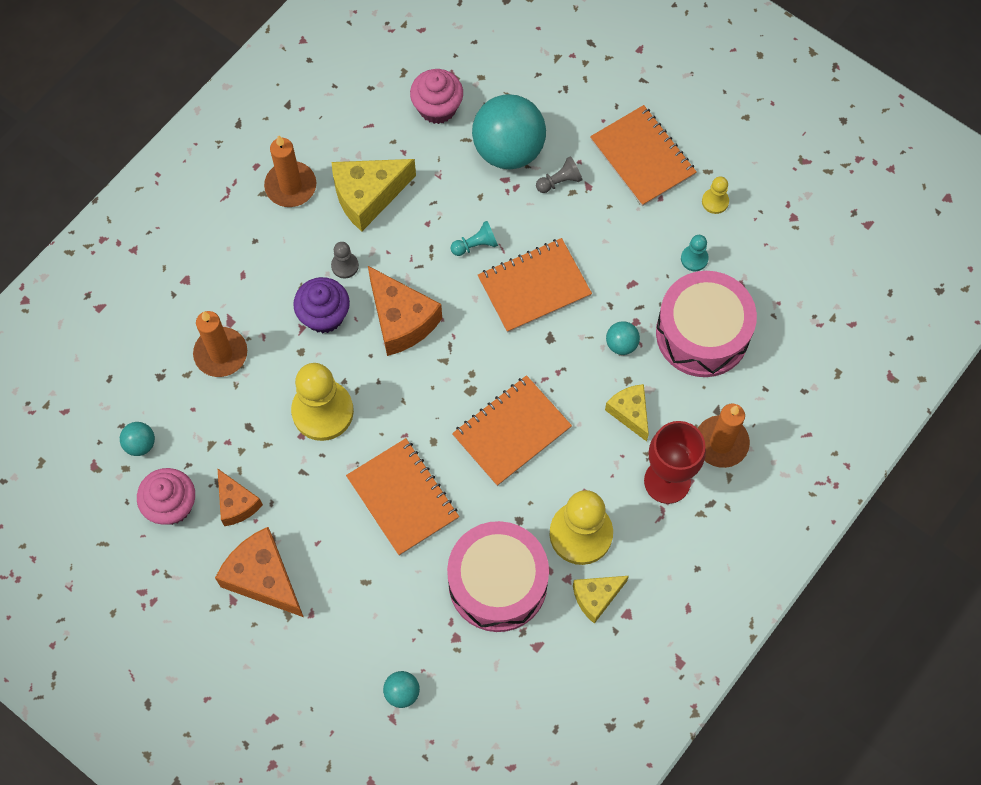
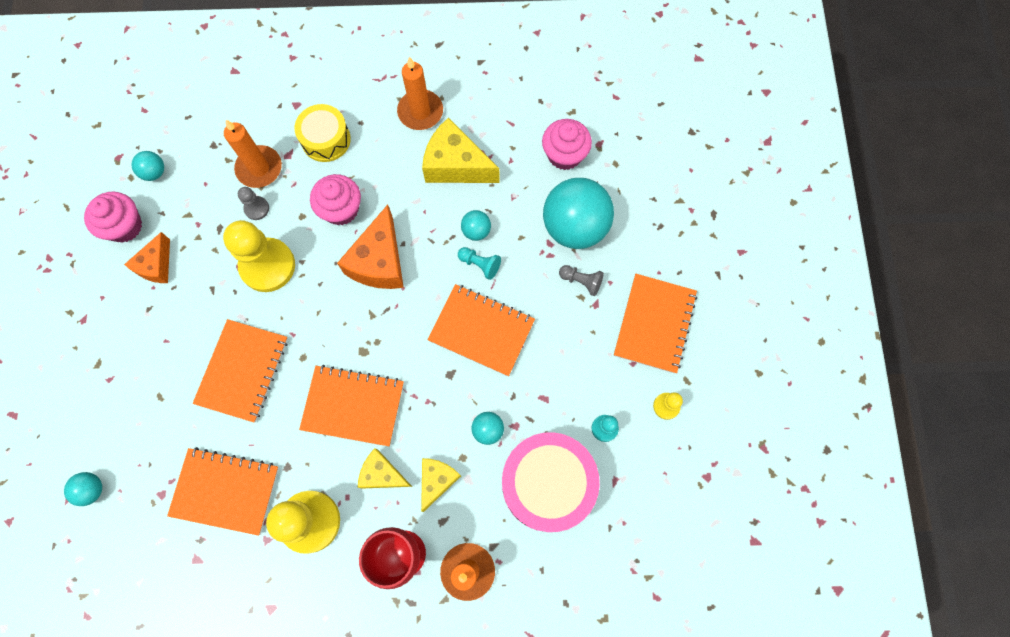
camera: 50 degrees right, 5 degrees up
(244, 280) = (326, 139): none -> yellow drum
(263, 578) = (113, 326): orange cheese -> none
(324, 315) = (341, 209): purple cupcake -> pink cupcake
(345, 266) = (390, 192): grey pawn -> grey pawn (256, 208)
(443, 225) = (476, 231): none -> turquoise ball
(497, 583) = (225, 491): pink drum -> orange notebook
(596, 597) = (267, 574): yellow cheese -> yellow cheese (382, 474)

